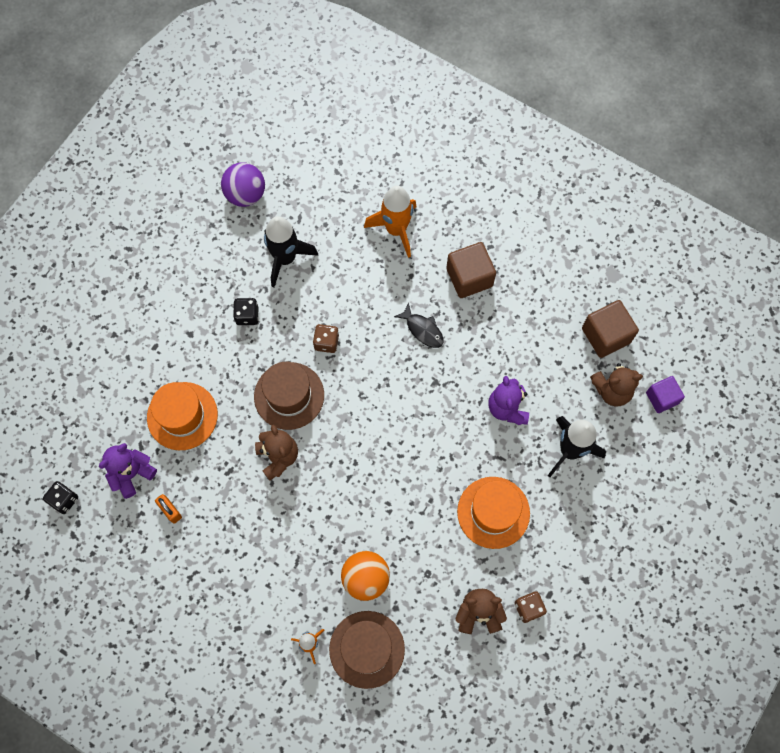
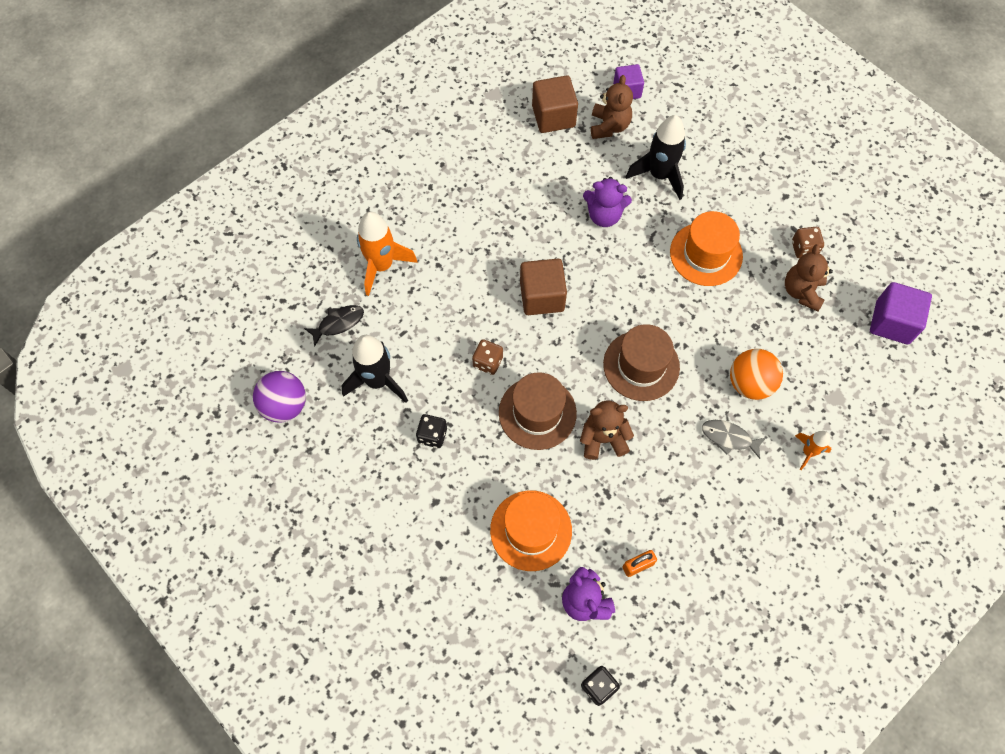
camera: 75 degrees left, 5 degrees down
(306, 568) = (729, 438): none -> grey fish
(367, 649) = (821, 399): brown hat -> brown hat (641, 365)
(423, 330) = (501, 268): black fish -> black fish (338, 323)
(469, 277) = (457, 213): brown cube -> brown cube (542, 296)
(469, 709) = (892, 322): none -> purple cube

